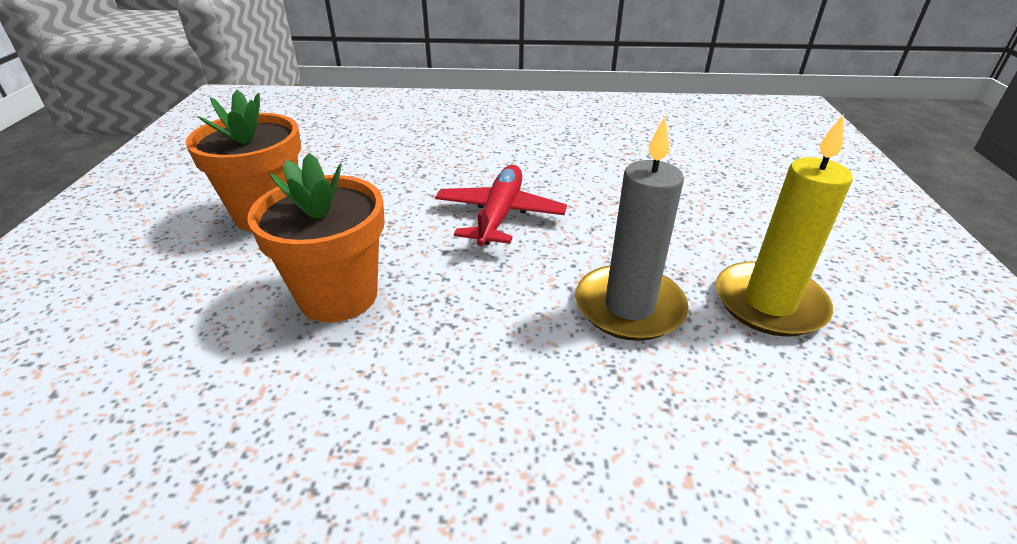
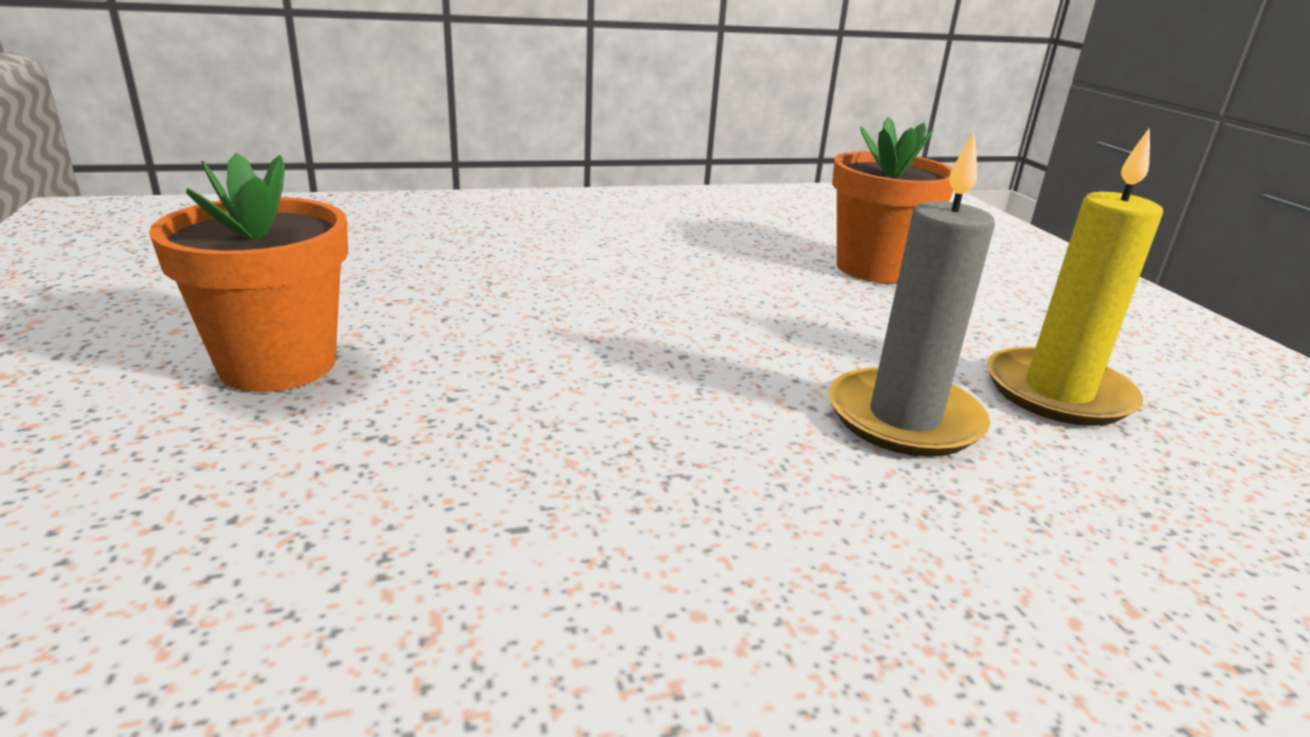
camera: 20 degrees left, 10 degrees down
(338, 296) = (479, 462): orange flower pot -> orange flower pot (874, 268)
(500, 215) = (653, 331): red plane -> none

